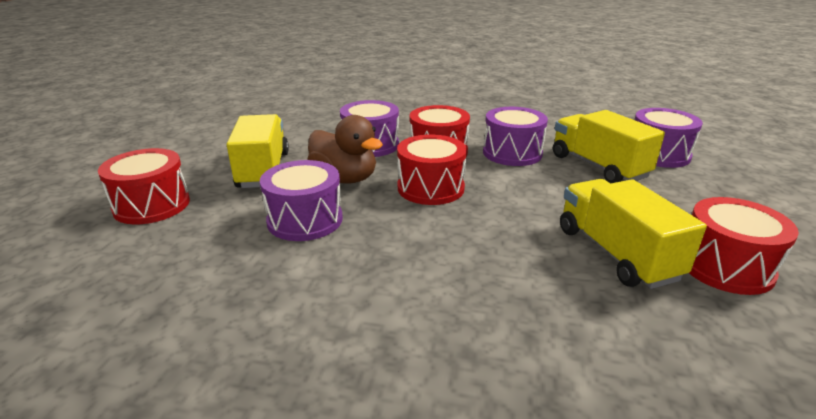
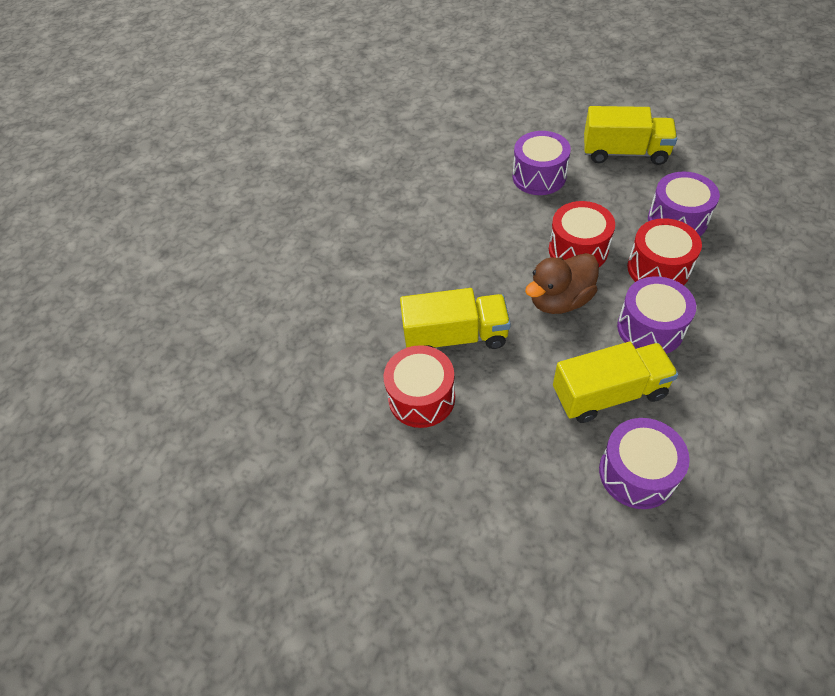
camera: 110 degrees right, 25 degrees up
(152, 205) = (573, 106): red drum -> none
(345, 178) = (603, 199): brown duck -> brown duck (560, 300)

